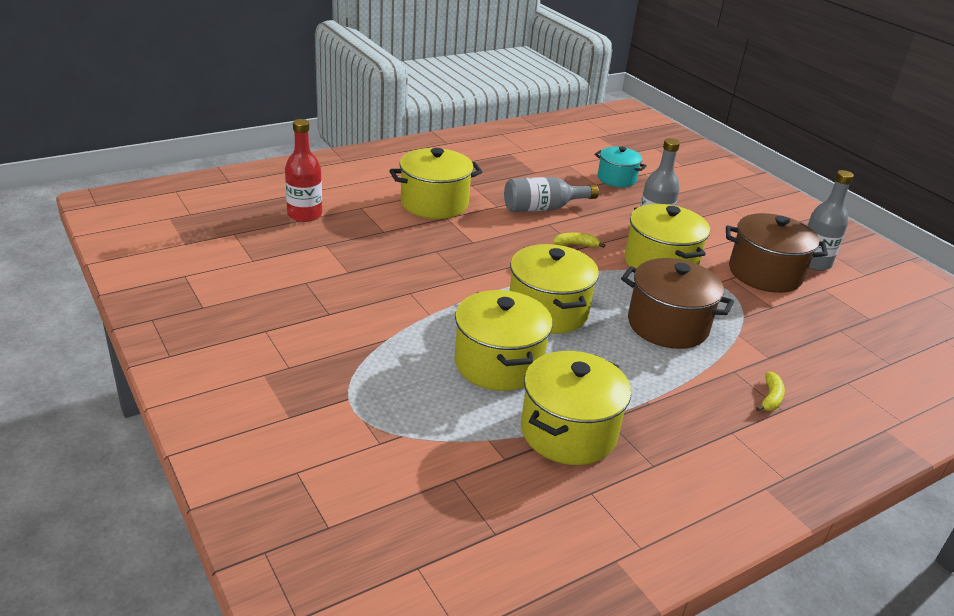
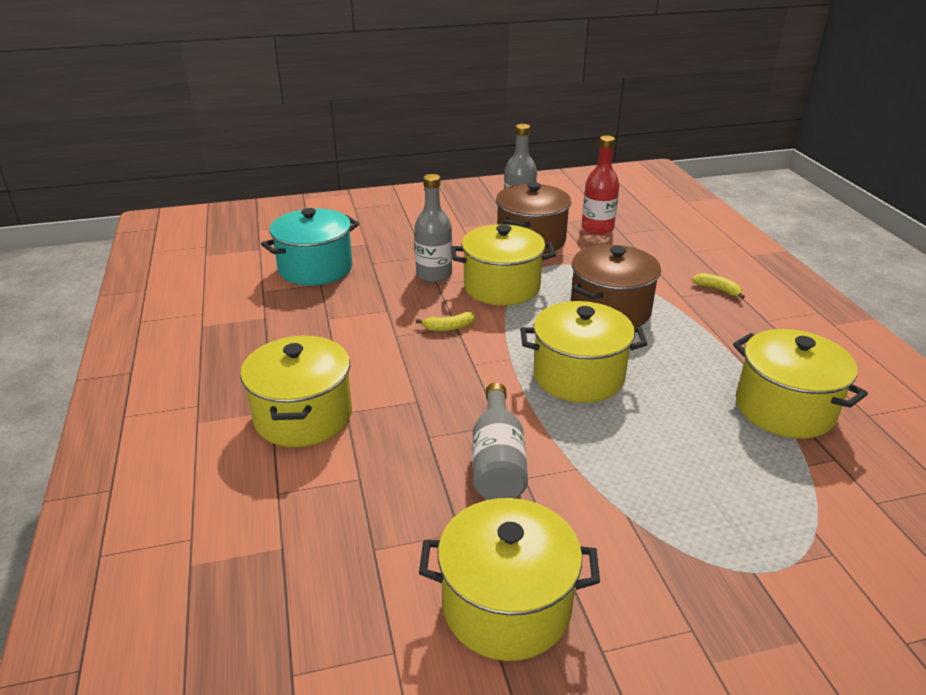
camera: 70 degrees left, 0 degrees up
(304, 214) = (268, 564): red bottle -> red bottle (597, 228)
(498, 364) = (676, 431): yellow pot -> yellow pot (506, 606)
(543, 208) = (358, 331): grey bottle -> grey bottle (497, 461)
(576, 245) = (448, 327): yellow banana -> yellow banana turned 120 degrees counterclockwise
(616, 179) = (315, 268): turquoise pot -> turquoise pot, size x1.58

